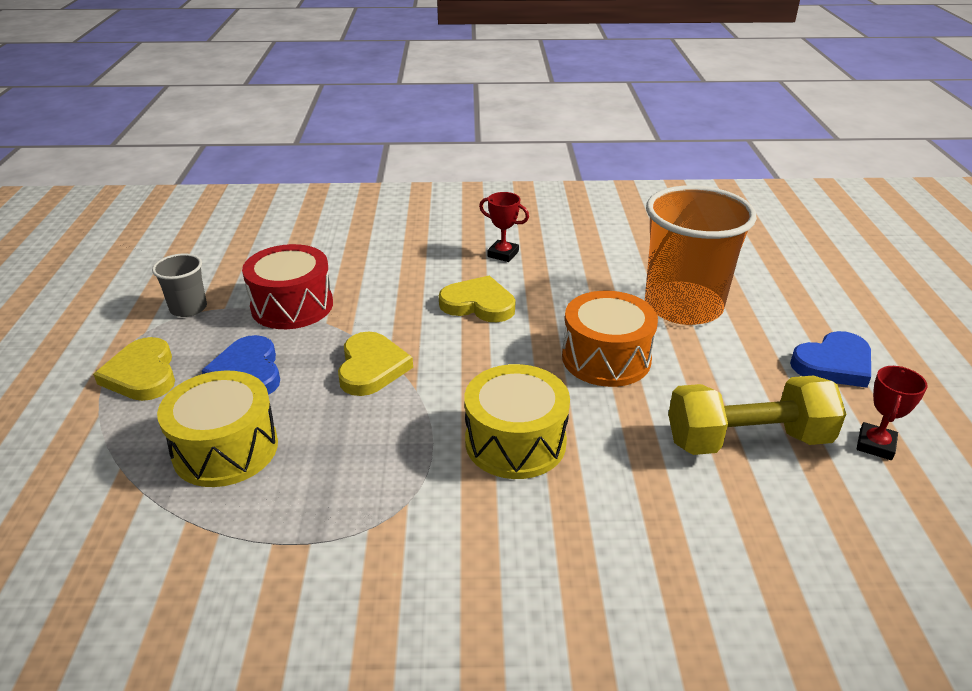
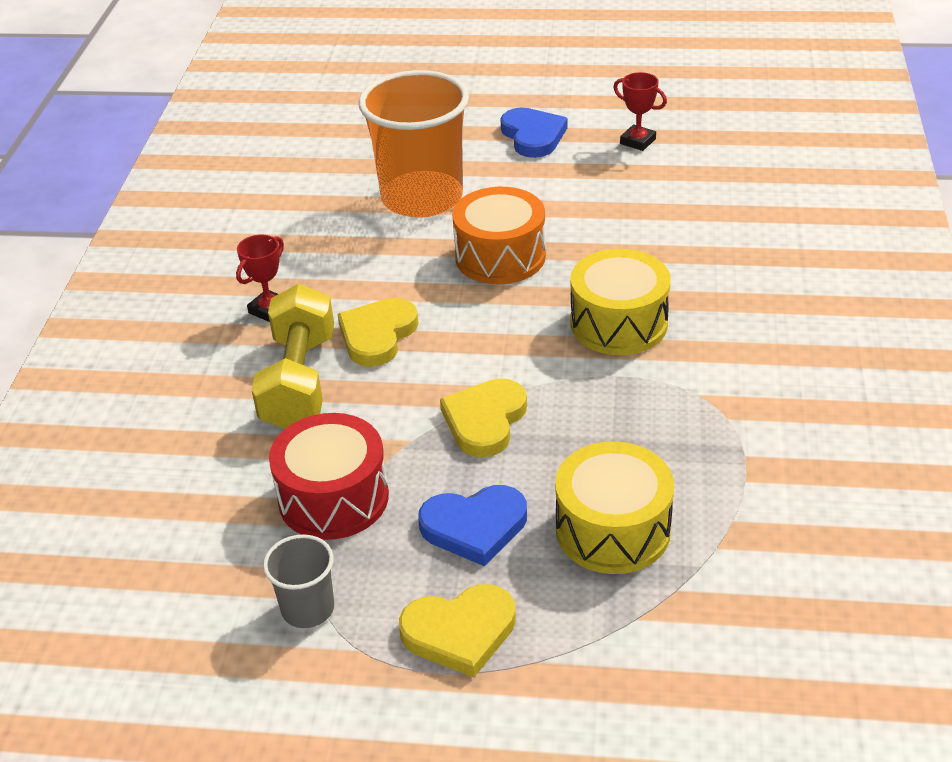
camera: 80 degrees left, 5 degrees up
(371, 367) = (485, 420): yellow heart -> yellow heart turned 75 degrees counterclockwise
(747, 440) = (627, 198): yellow dumbbell -> yellow dumbbell (299, 381)

